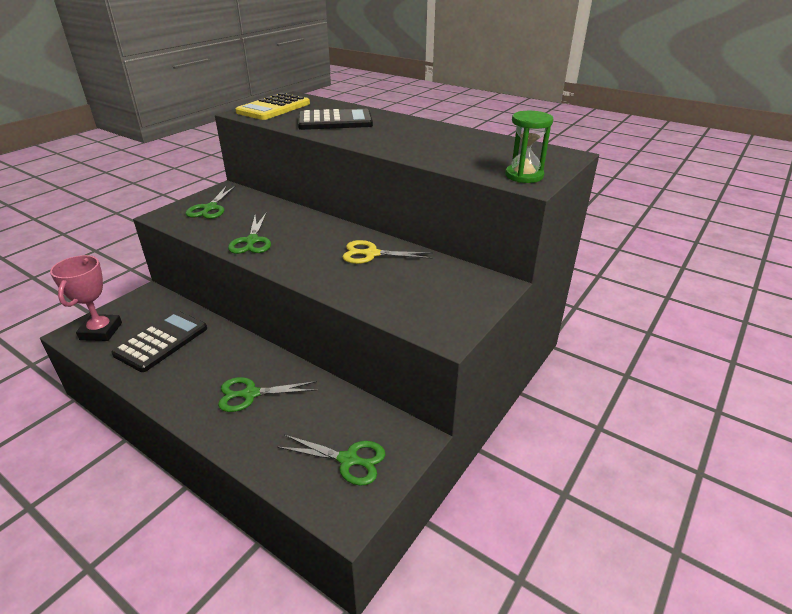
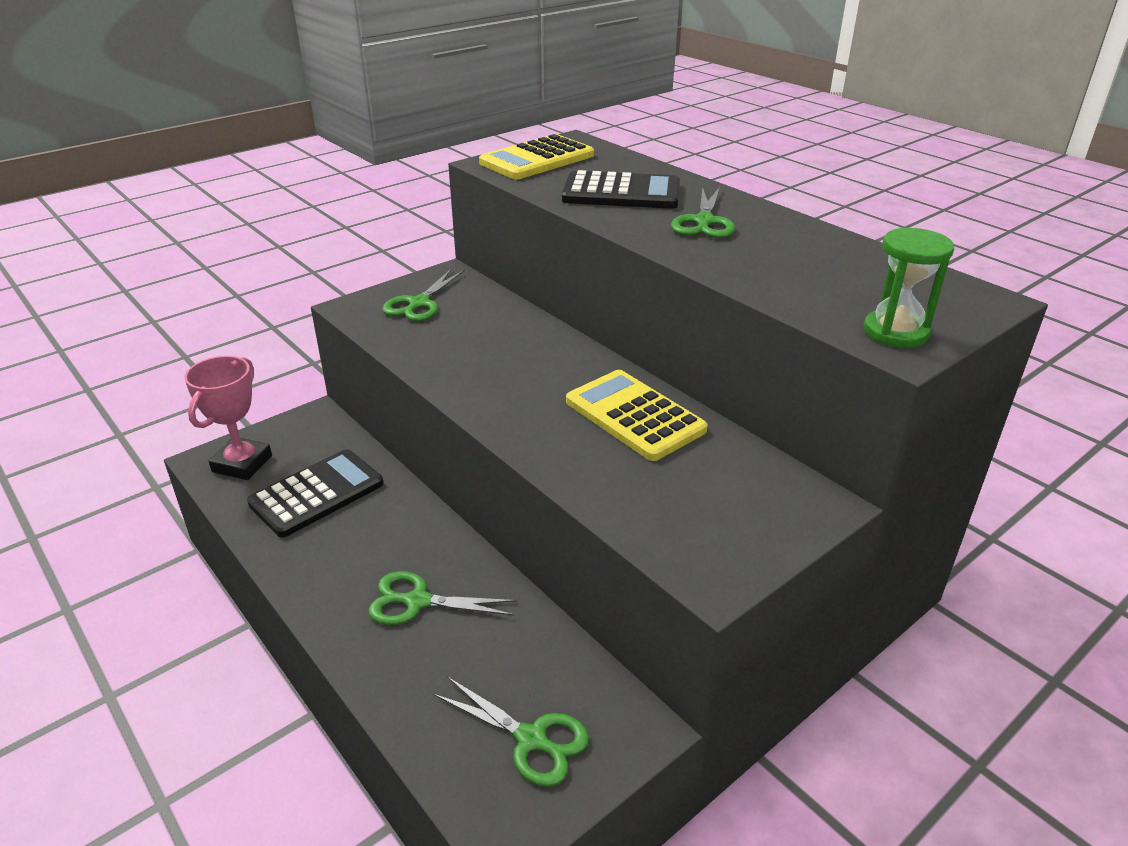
camera: 15 degrees right, 0 degrees up
(252, 241) = (463, 367): green scissors -> green scissors (704, 222)
(371, 254) = (634, 416): yellow scissors -> yellow calculator

